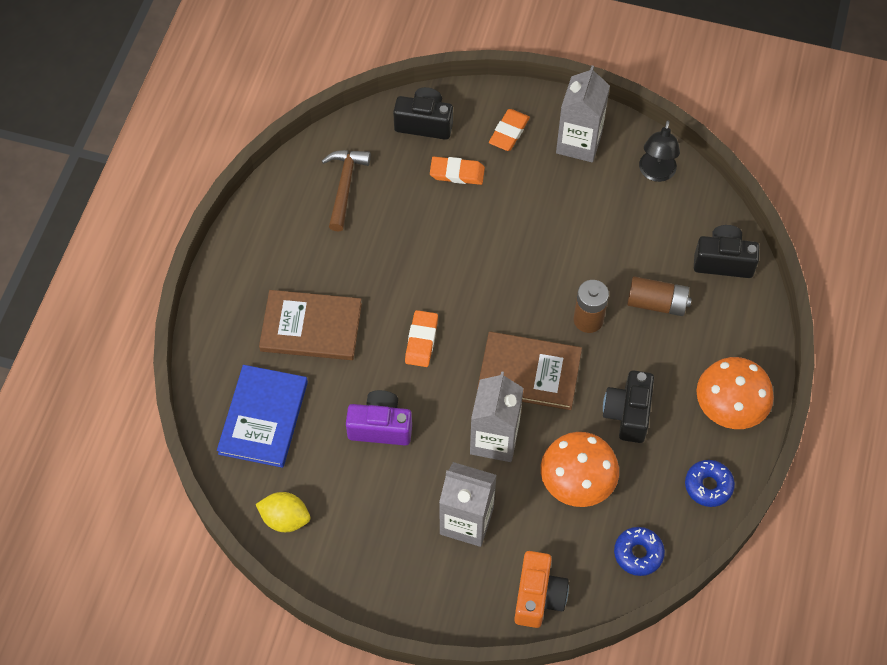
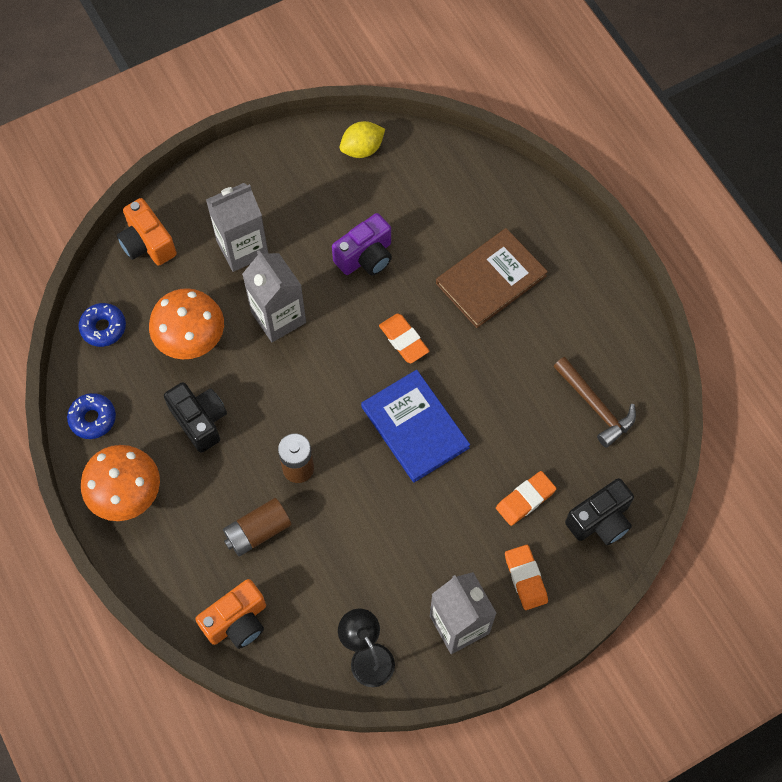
camera: 135 degrees right, 5 degrees up
(263, 417) = (449, 194): blue book -> blue book (414, 427)
(529, 372) = (302, 387): brown book -> none
(723, 261) = (237, 621): black camera -> orange camera

